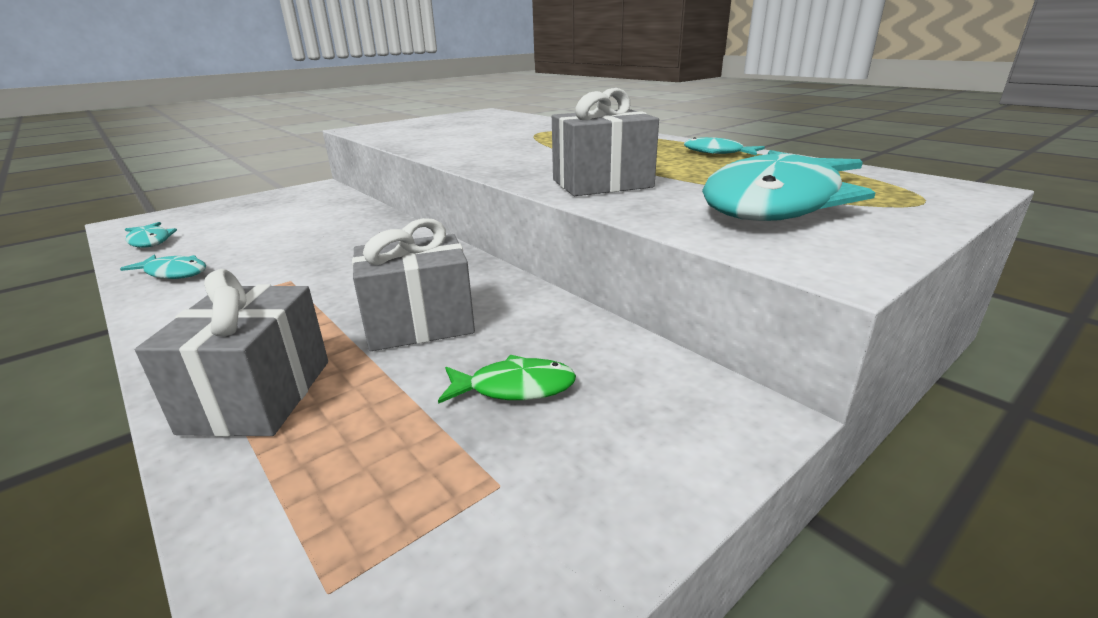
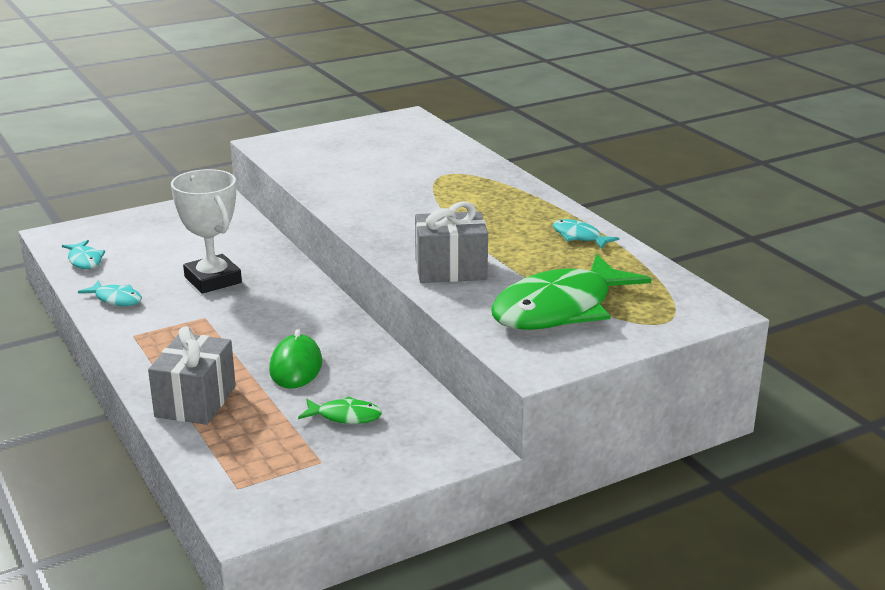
camera: 10 degrees right, 0 degrees up
(304, 244) = (213, 280): none -> white trophy
(419, 323) = (296, 366): grey gift -> green mouse
(777, 202) = (560, 309): turquoise fish -> green fish

